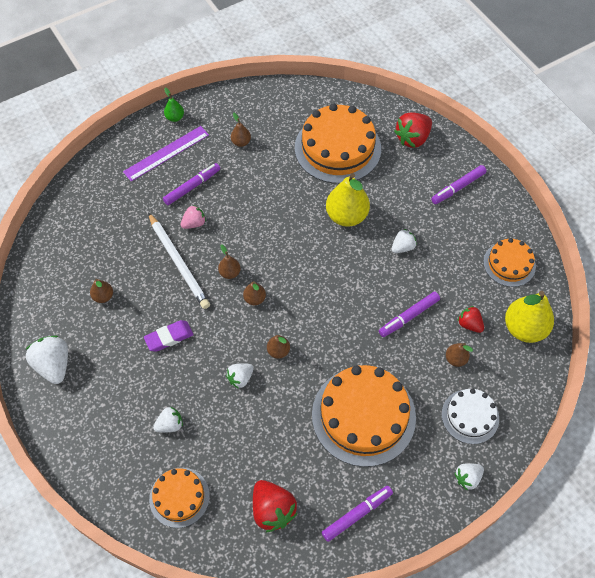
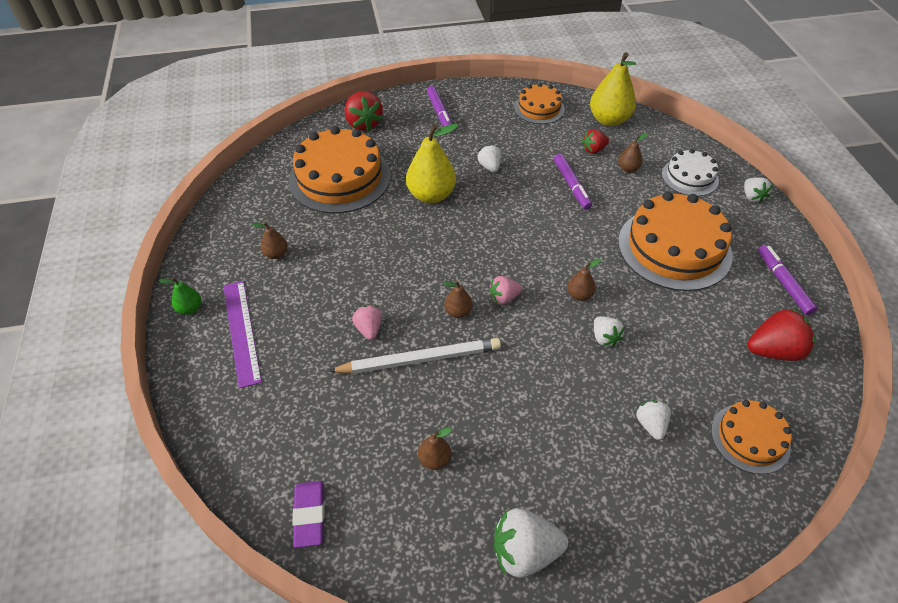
camera: 70 degrees left, 10 degrees down
(169, 337) = (526, 396): purple eraser -> purple eraser (310, 515)
(192, 187) = (312, 317): purple marker -> none
(255, 299) = (504, 298): brown pear -> pink strawberry

